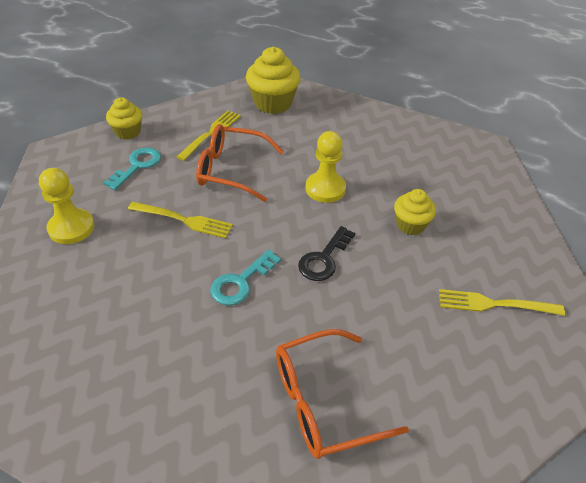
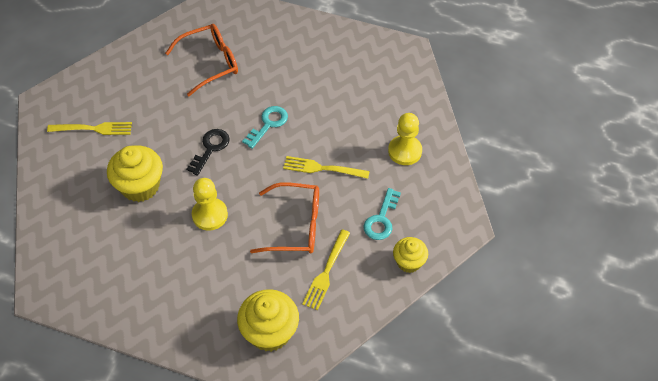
camera: 175 degrees right, 10 degrees up
(410, 225) = (140, 186): yellow cupcake -> yellow cupcake, size x1.65

